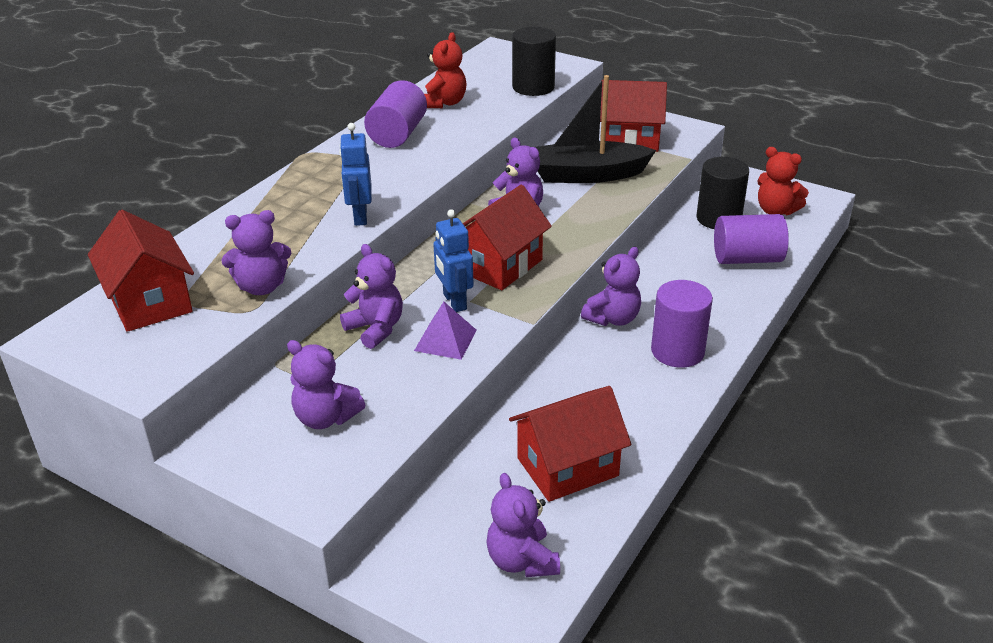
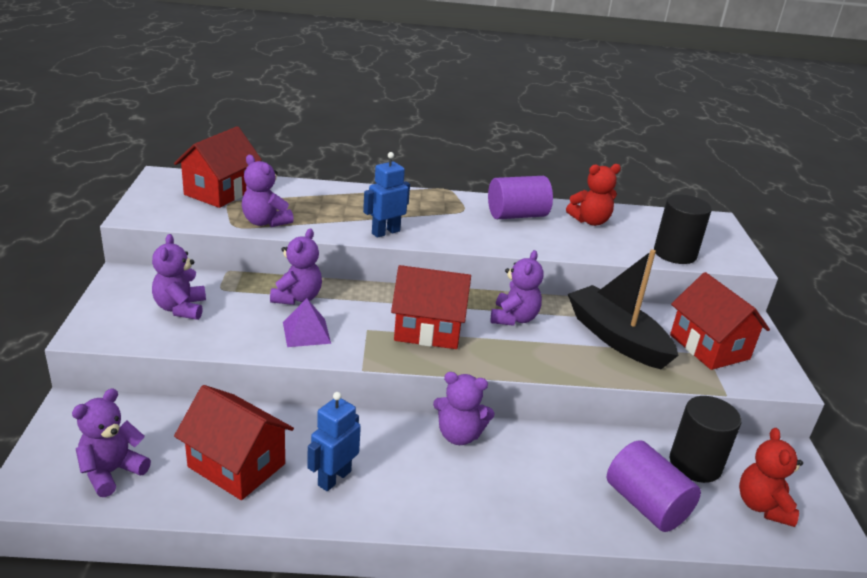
camera: 55 degrees right, 5 degrees down
(454, 302) = (359, 322): blue robot -> blue robot (334, 478)
(677, 351) = (445, 492): purple cylinder -> none

